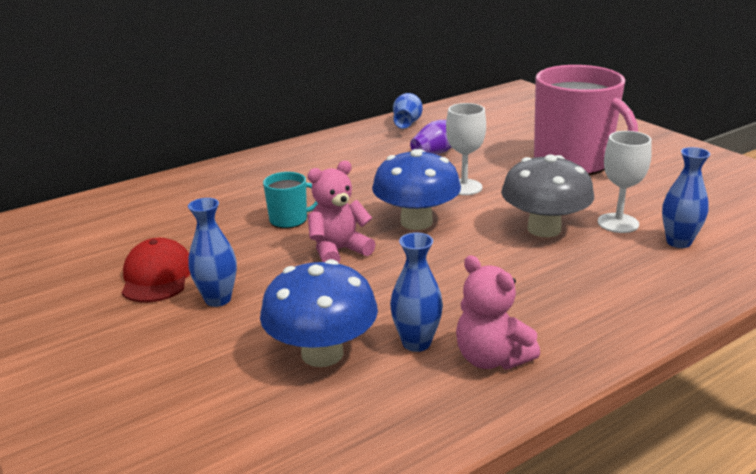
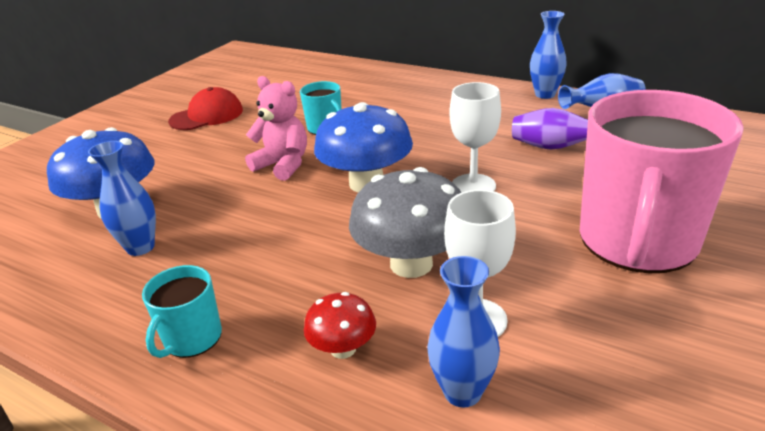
camera: 65 degrees right, 5 degrees up
(218, 299) = (183, 146): blue vase -> blue vase (545, 94)
(491, 358) = (121, 295): pink teddy bear -> none
(576, 327) = (192, 338): none -> turquoise mug
(621, 270) = (343, 348): none -> red mushroom

